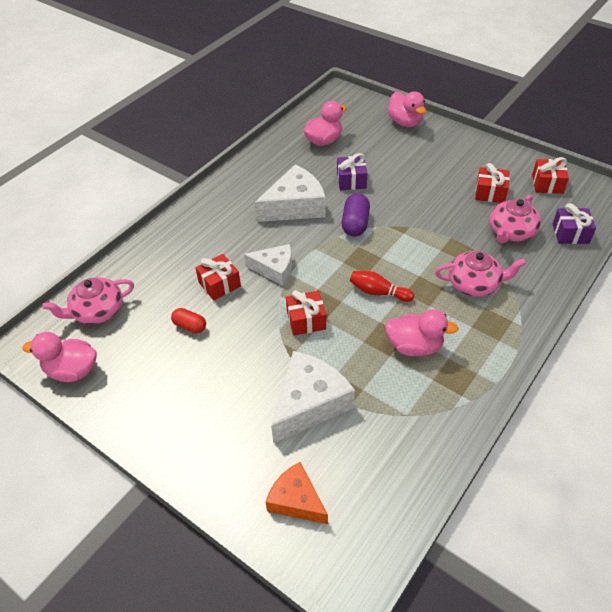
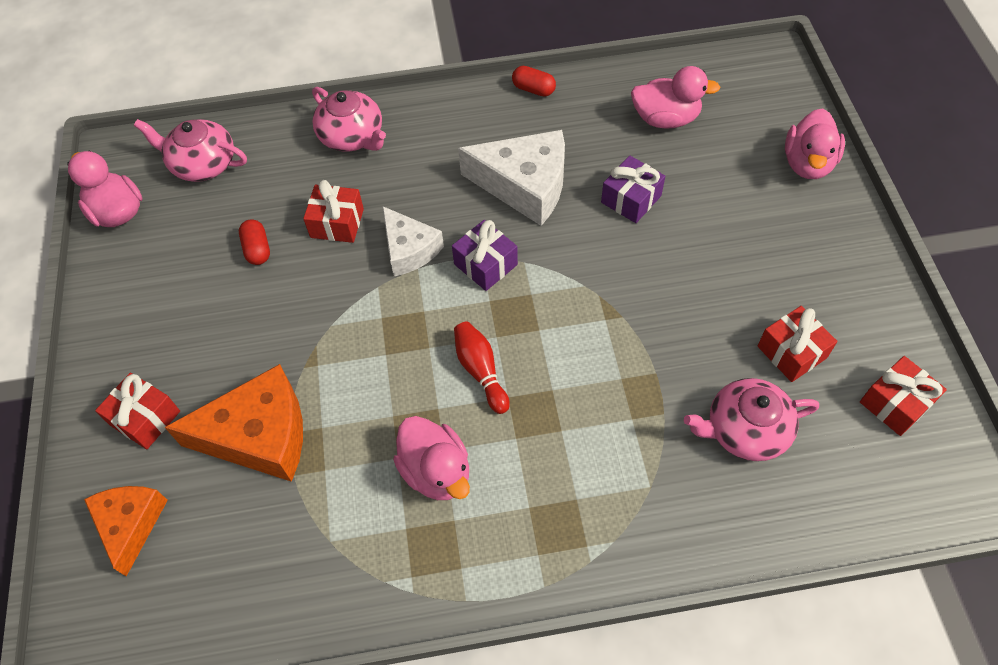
camera: 45 degrees right, 10 degrees up
(244, 165) = (533, 89): none -> red capsule
(306, 320) = (367, 338): red gift -> red gift (145, 418)
(309, 403) = (259, 435): white cheese -> orange cheese
(355, 224) = (563, 262): purple capsule -> none
(474, 284) = (603, 458): pink teapot -> pink teapot (352, 136)
(570, 233) = (828, 501): purple gift -> purple gift (485, 264)

